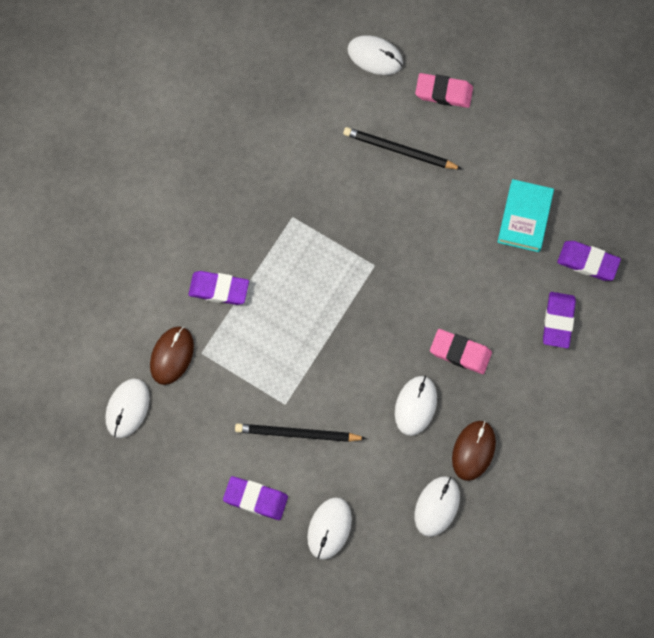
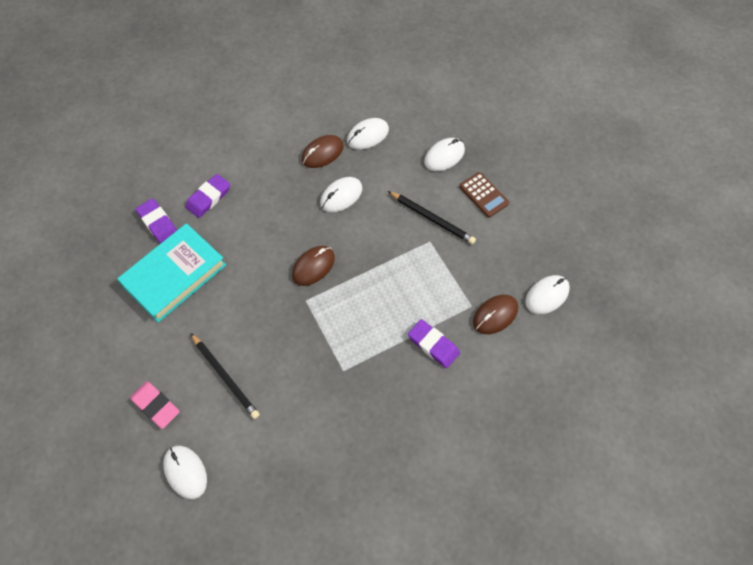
camera: 150 degrees left, 10 degrees down
(255, 499) = (483, 195): purple eraser -> brown calculator
(390, 305) = (313, 266): none -> brown mouse
(460, 352) = (288, 212): pink eraser -> none
(525, 217) = (174, 275): turquoise book -> turquoise book, size x1.58

